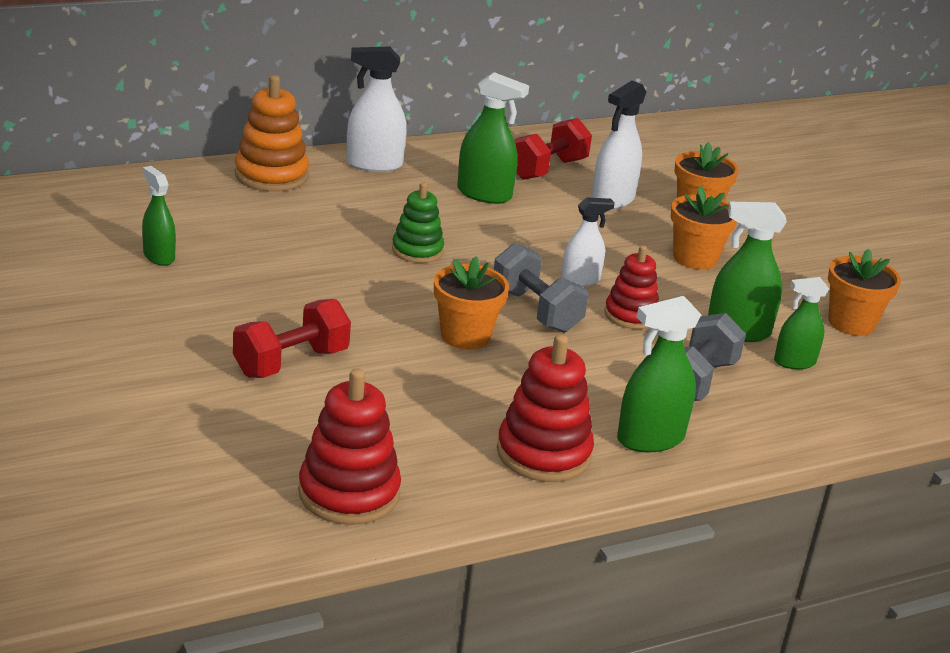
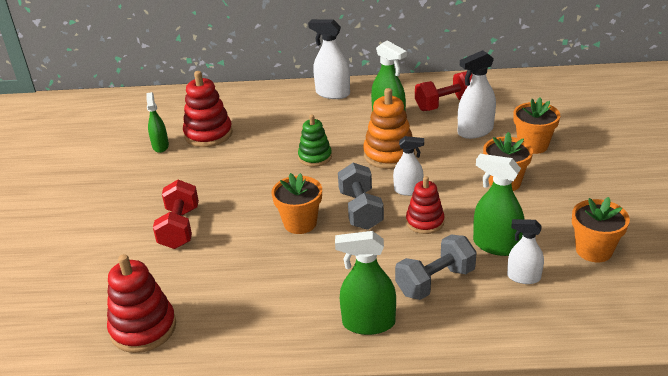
camera: 30 degrees right, 5 degrees up
(271, 175) = (264, 97): orange stacking toy -> orange stacking toy (389, 154)
(291, 363) = (179, 228): red dumbbell -> red dumbbell turned 75 degrees counterclockwise
(543, 453) = (286, 321): red stacking toy -> red stacking toy (208, 134)
(794, 362) = (523, 277): green spray bottle -> white spray bottle

